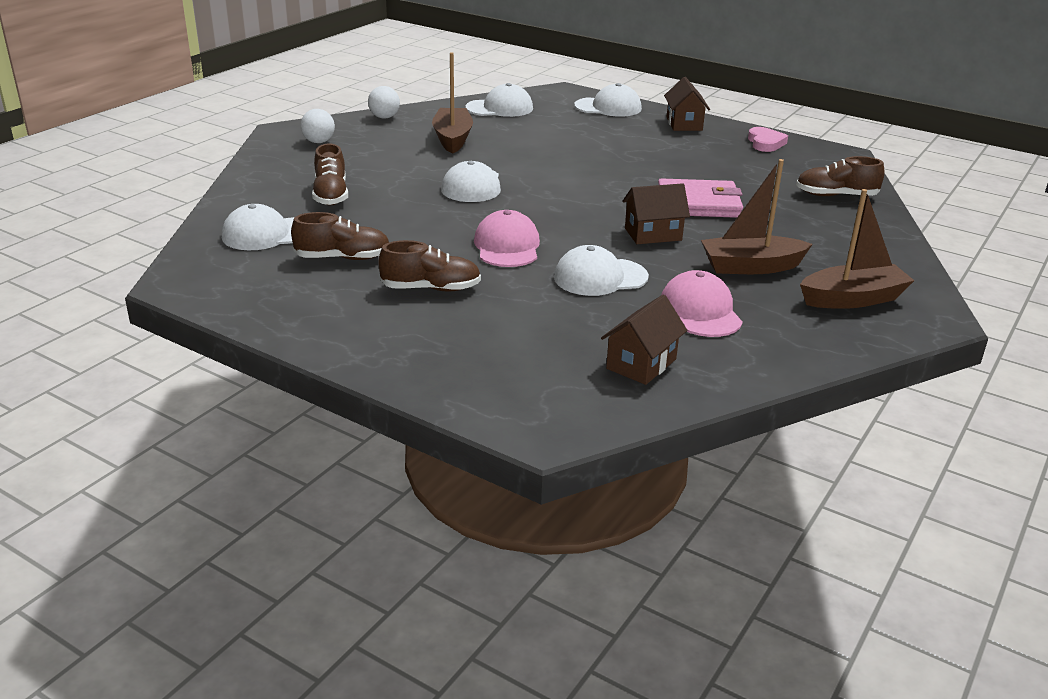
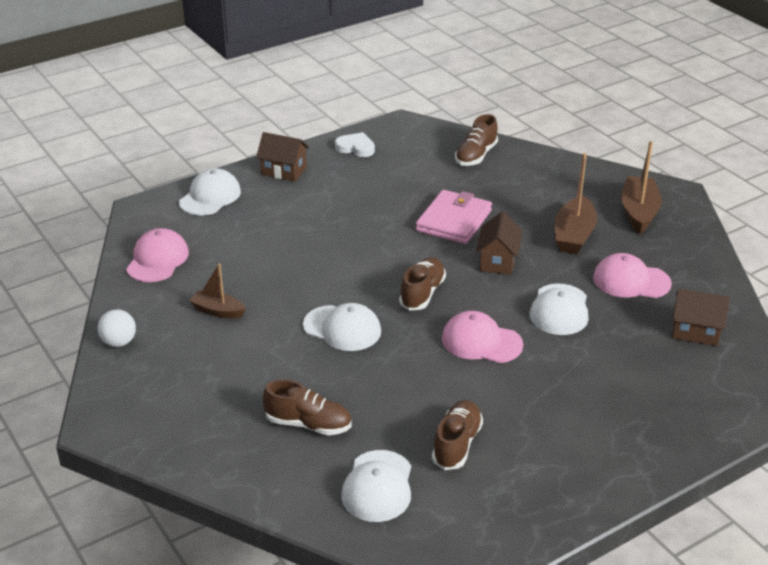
camera: 65 degrees left, 5 degrees up
(318, 142) = (155, 405): white ball -> none
(431, 288) = (540, 404): brown shoe -> brown shoe (422, 293)
(452, 139) = (218, 311): brown boat -> brown boat, size x0.62
(500, 108) = (157, 260): white cap -> pink cap
(641, 364) = (696, 331): brown house -> brown house turned 45 degrees counterclockwise
(765, 143) = (356, 148): pink heart -> white heart

